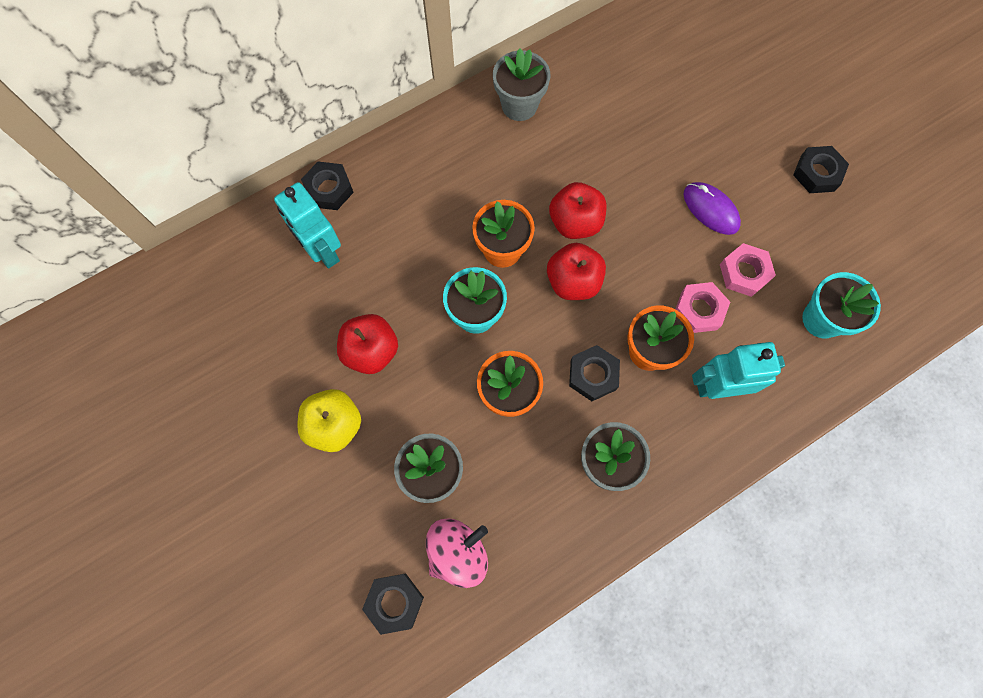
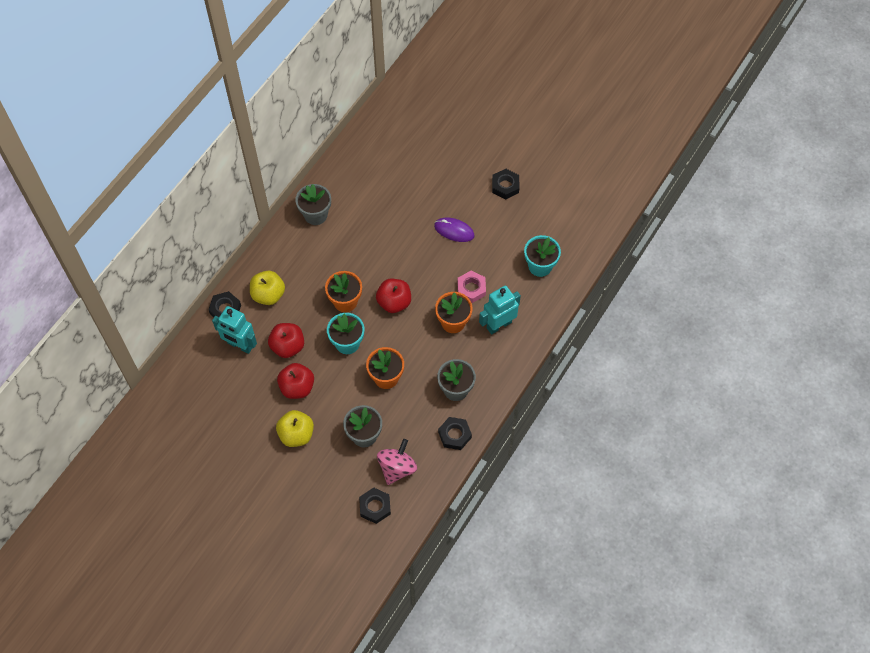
camera: 25 degrees left, 10 degrees down
(398, 193) = (268, 295): none -> yellow apple
(575, 222) = (380, 269): red apple -> red apple (288, 346)
(593, 375) = (428, 347): black nut -> black nut (454, 435)
(744, 272) = (487, 258): pink nut -> none

